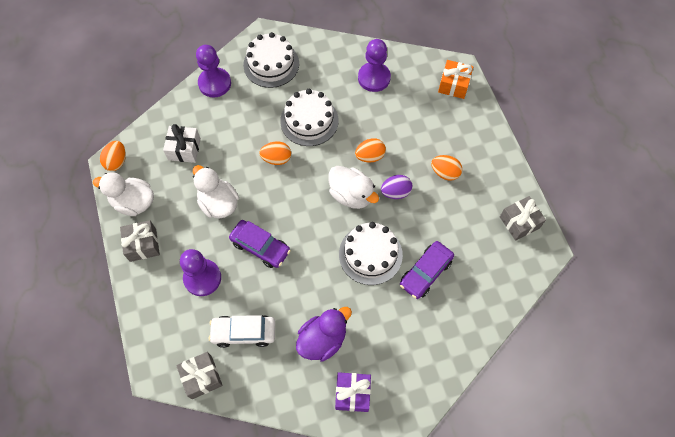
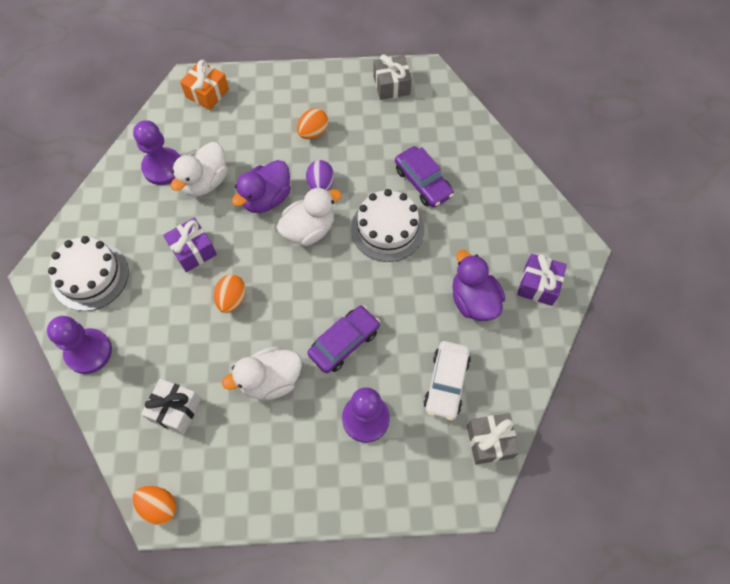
camera: 75 degrees left, 0 degrees up
(133, 202) = (232, 491): white duck -> white duck (205, 182)
(143, 245) = (298, 487): grey gift -> none
(309, 120) = (193, 250): white cake -> purple gift
(370, 156) = (266, 198): orange egg -> purple duck

